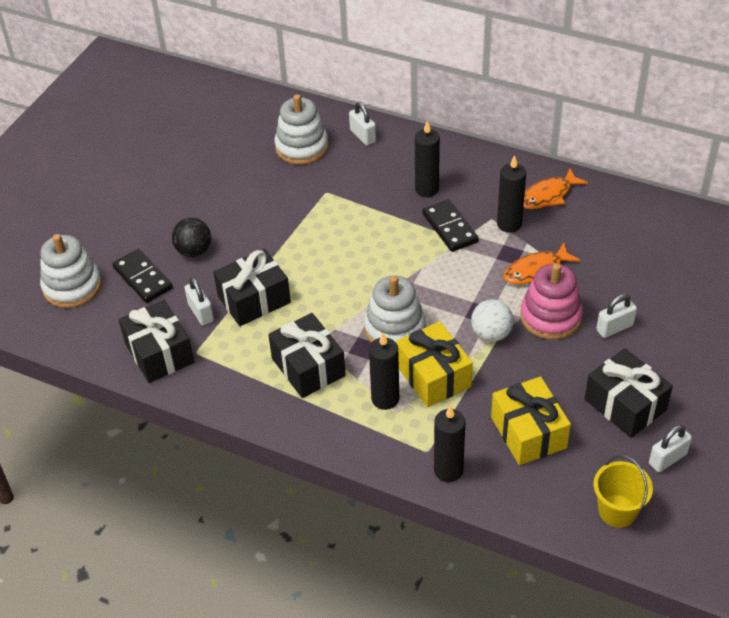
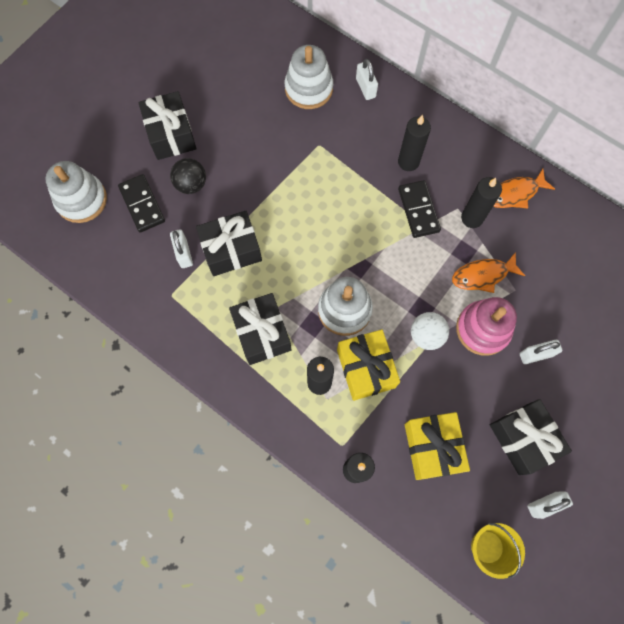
camera: 10 degrees right, 25 degrees up
(159, 353) = (140, 288): black gift -> black gift (171, 134)

